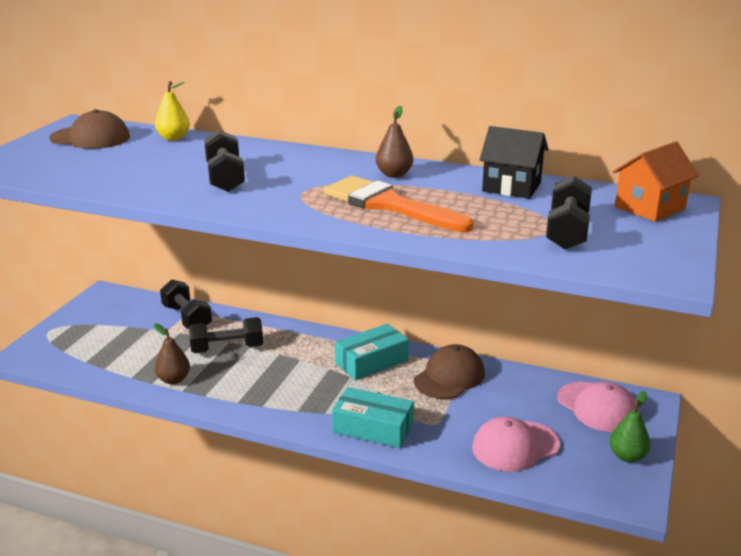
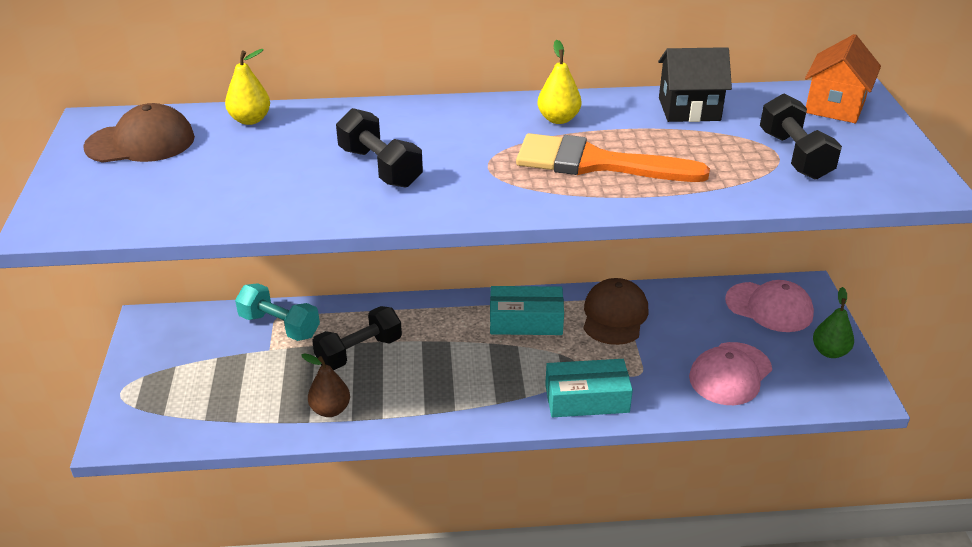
camera: 25 degrees left, 10 degrees up
(187, 318) = (279, 326): black dumbbell -> turquoise dumbbell
(371, 362) = (526, 321): turquoise box -> turquoise box turned 60 degrees clockwise
(394, 174) = (558, 119): brown pear -> yellow pear

